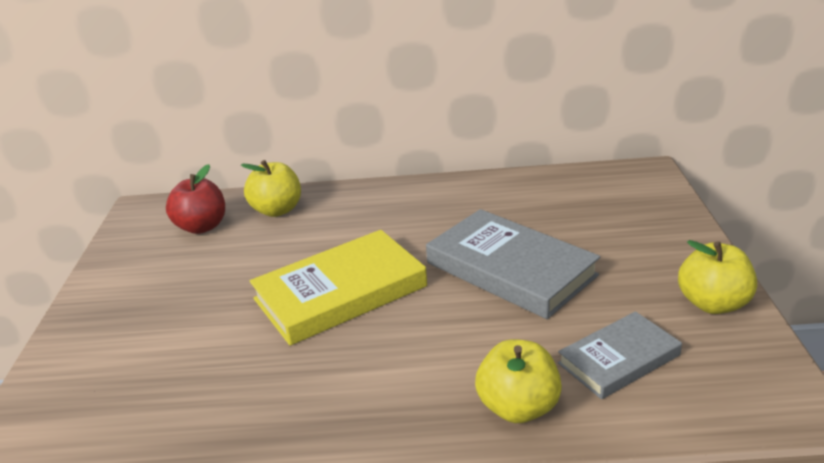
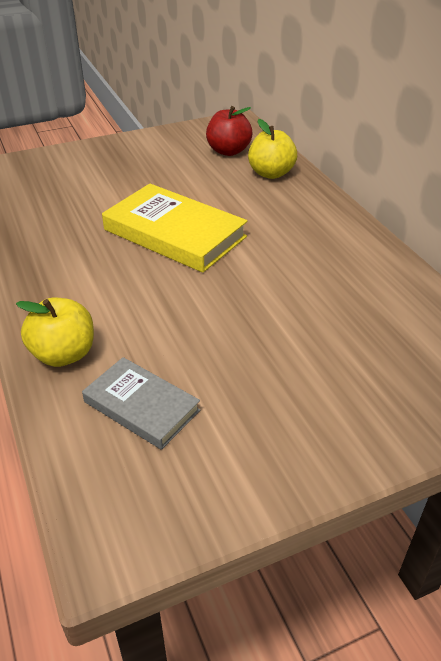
camera: 65 degrees right, 10 degrees up
(510, 269) = (251, 314): grey book -> none
(712, 303) = (260, 470): yellow apple -> none

